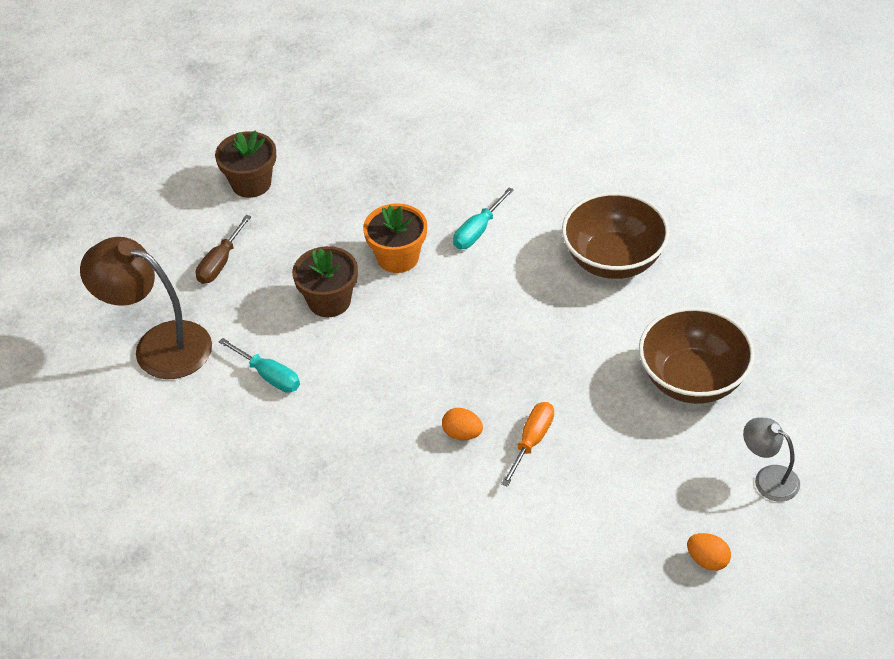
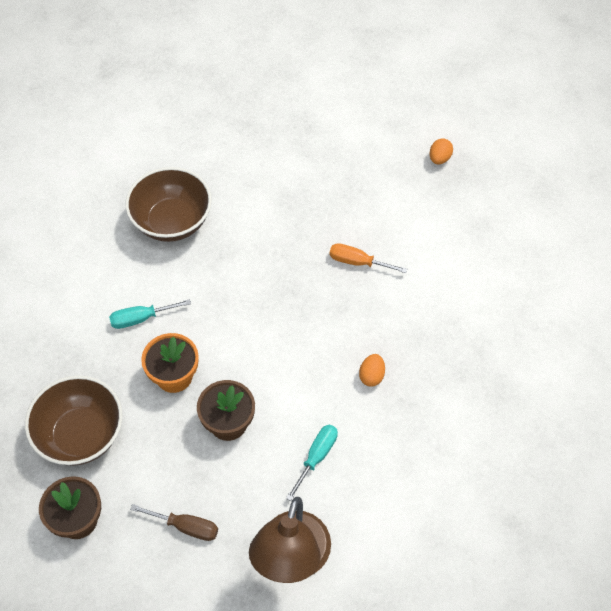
camera: 100 degrees left, 10 degrees up
(462, 434) = (357, 307): orange egg -> orange egg (371, 376)
(478, 231) = (141, 318): turquoise screwdriver -> turquoise screwdriver turned 135 degrees clockwise
(692, 380) = (289, 169): brown bowl -> brown bowl (81, 435)
(768, 478) = (369, 128): grey lamp -> none

